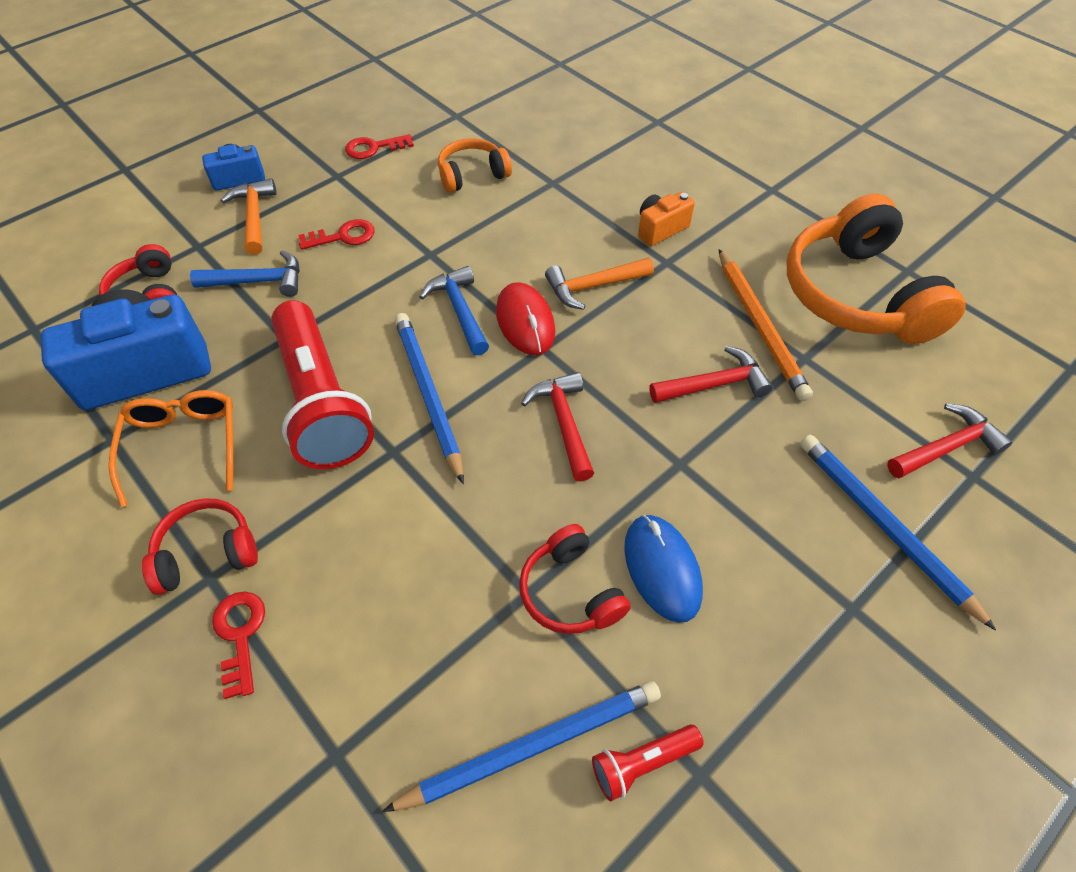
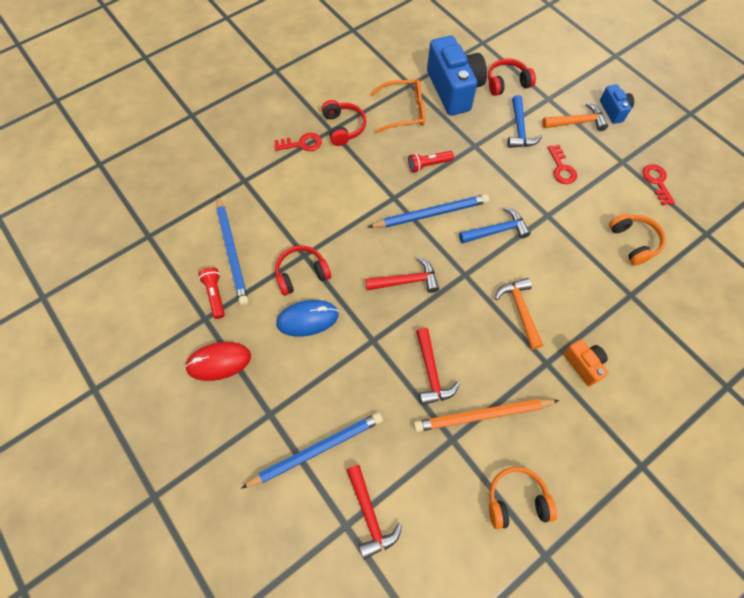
camera: 95 degrees right, 10 degrees up
(322, 402) = (428, 165): red flashlight -> red flashlight, size x0.43
(525, 322) = (487, 266): red mouse -> red mouse (219, 362)
(857, 294) = (516, 500): orange headphones -> orange headphones, size x0.51

